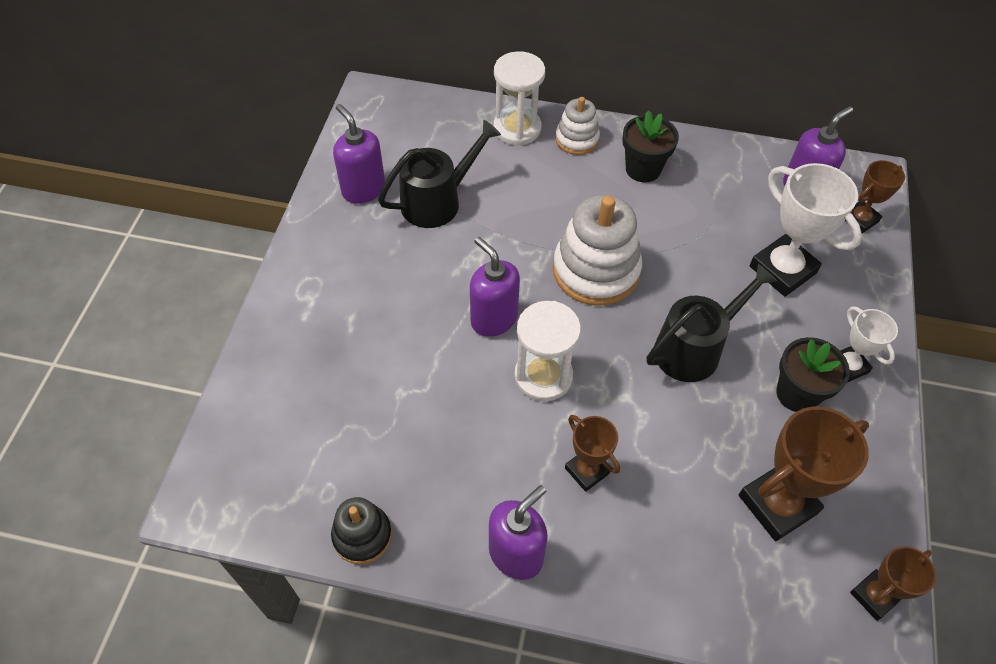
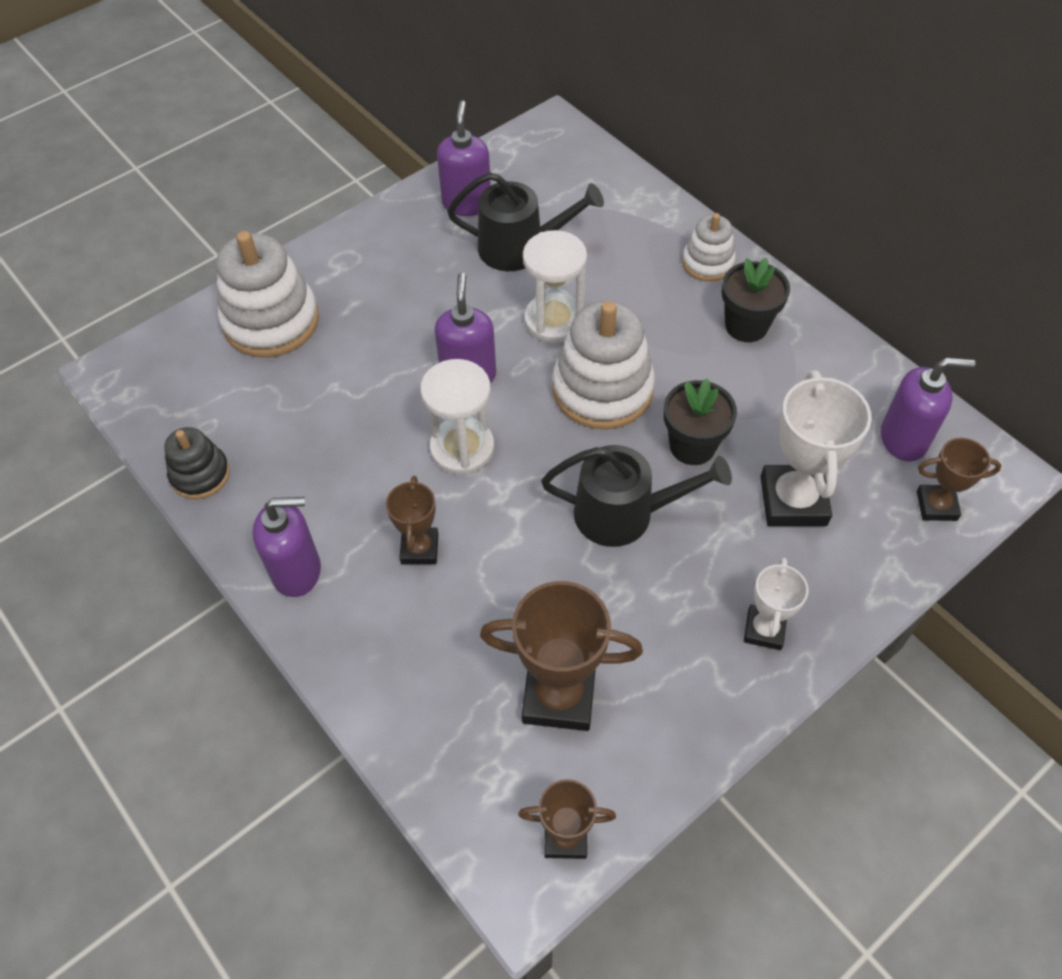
camera: 40 degrees right, 0 degrees up
(296, 374) = (271, 321): none -> white stacking toy
(517, 128) = (659, 222): white hourglass -> white hourglass (554, 320)
(797, 394) = (683, 618): black flower pot -> black flower pot (692, 446)

